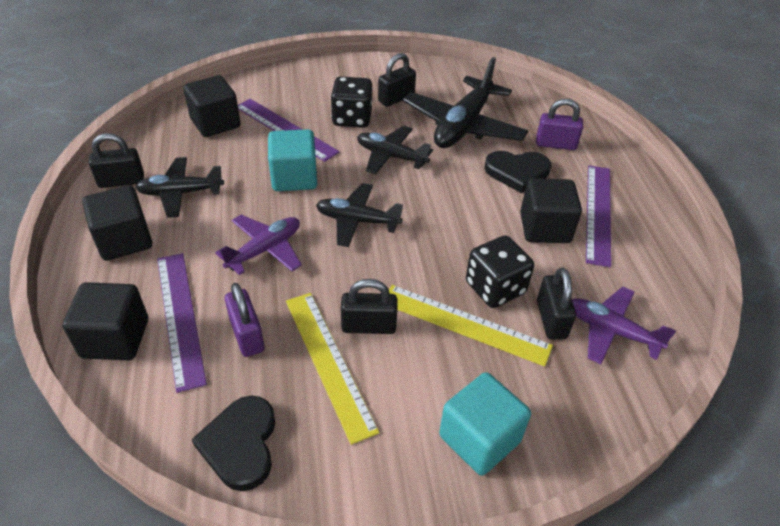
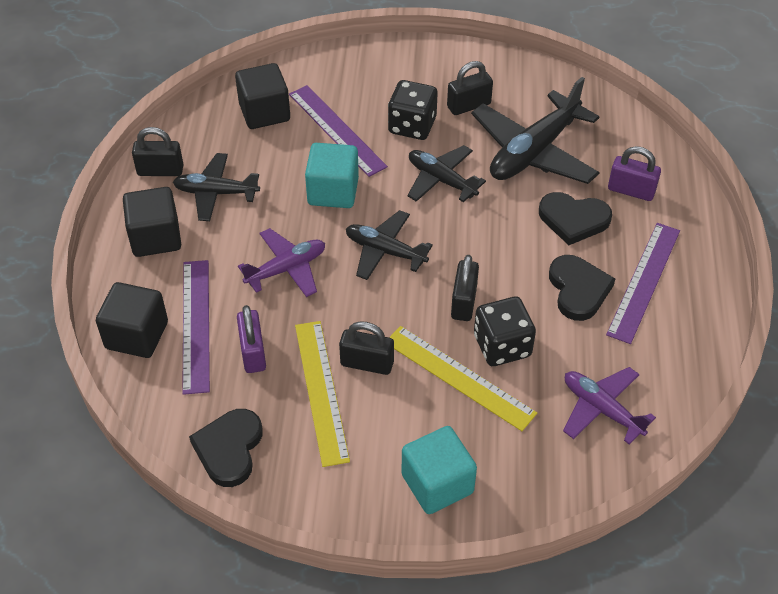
camera: 15 degrees right, 5 degrees up
(544, 228) = (578, 289): black cube -> black heart
(551, 319) = (546, 387): black padlock -> black padlock (463, 302)

